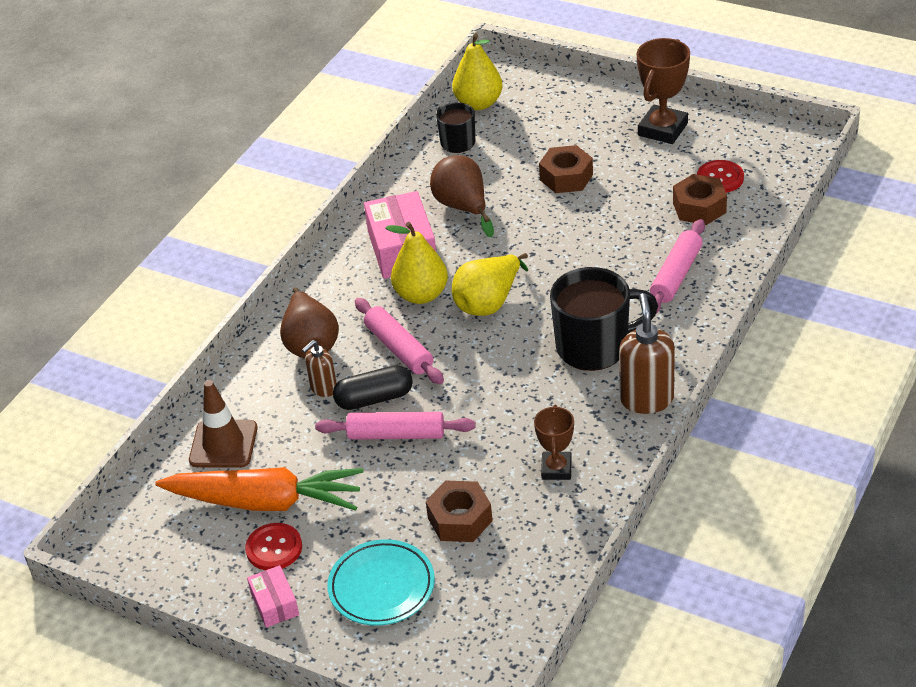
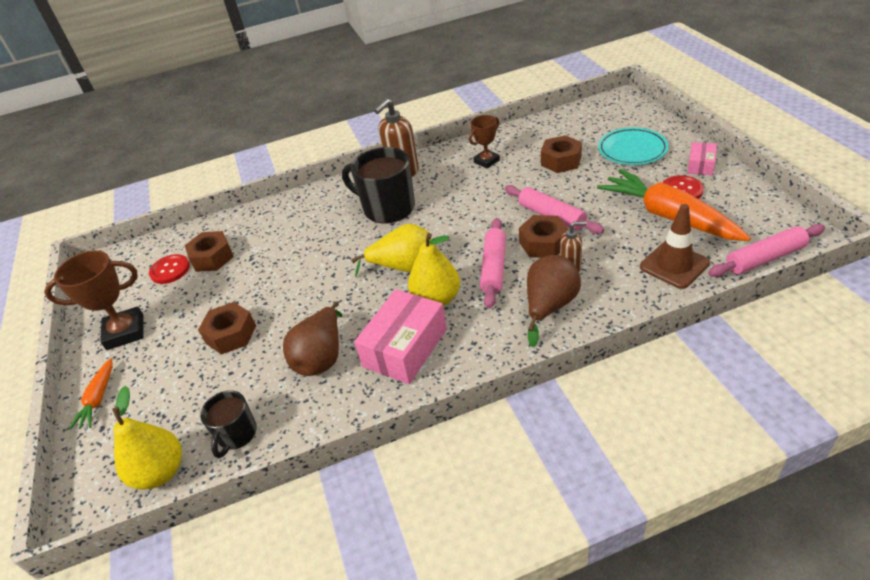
camera: 135 degrees left, 0 degrees up
(374, 398) = (543, 243): black capsule -> brown nut
(597, 97) = (98, 399): none -> orange carrot
(676, 275) = (291, 224): pink rolling pin -> pink rolling pin (765, 258)

